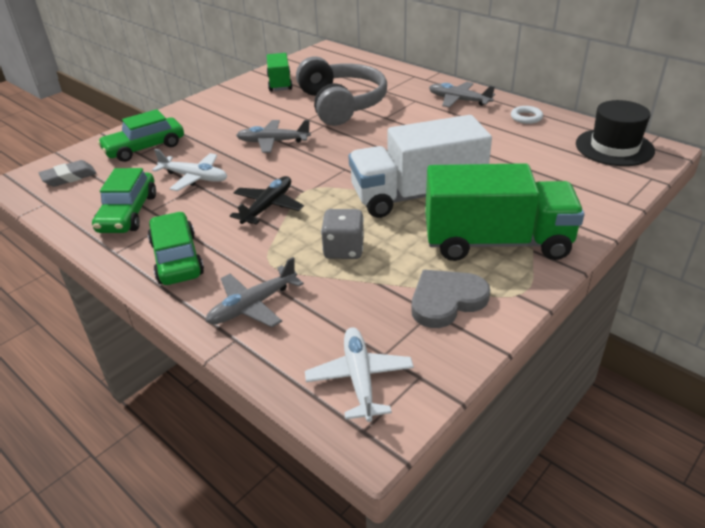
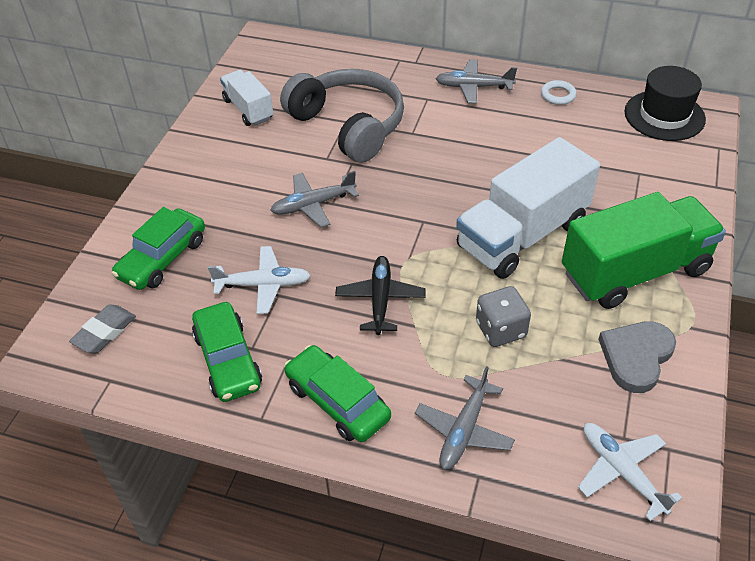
camera: 25 degrees left, 10 degrees up
(280, 83) = (248, 109): green truck -> white truck

